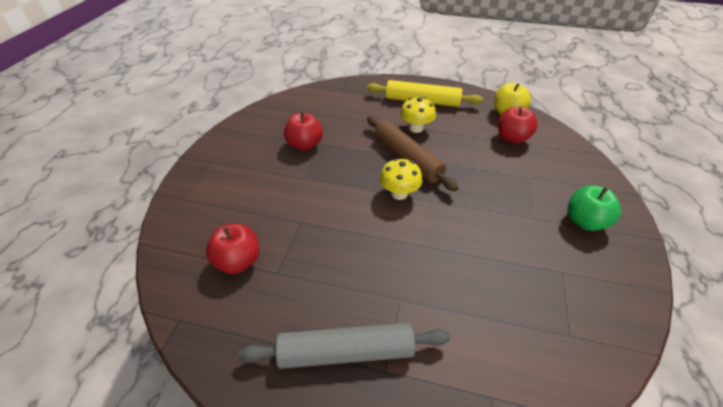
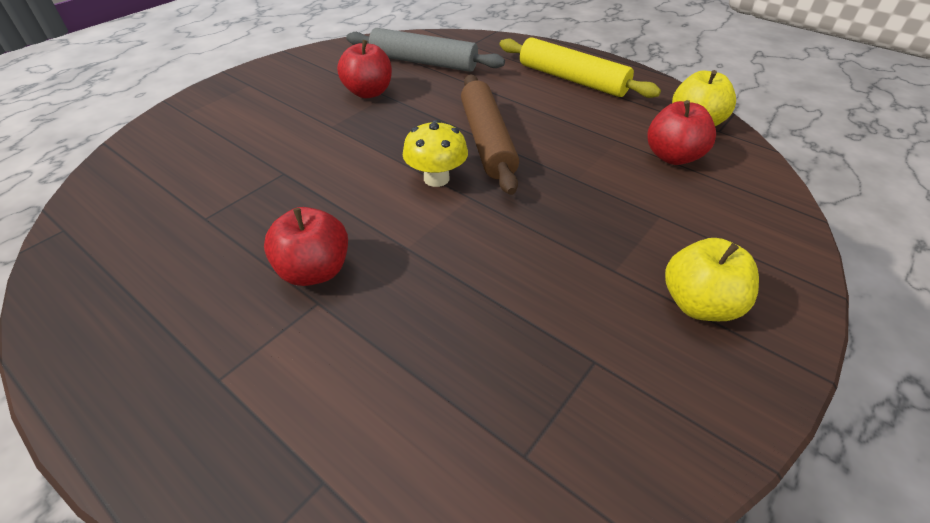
camera: 25 degrees right, 0 degrees up
(238, 261) = (177, 192): red apple -> red apple (315, 271)
(346, 352) = (194, 336): grey rolling pin -> grey rolling pin (423, 62)
(416, 128) = (532, 109): yellow mushroom -> none
(584, 221) = (699, 304): green apple -> yellow apple

